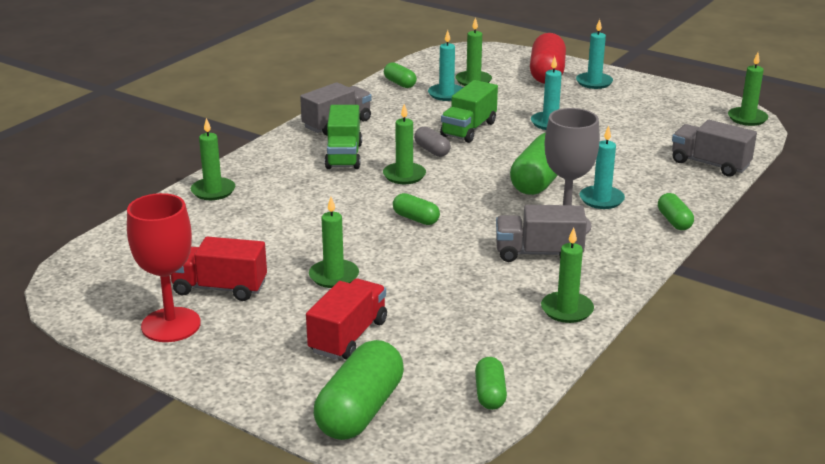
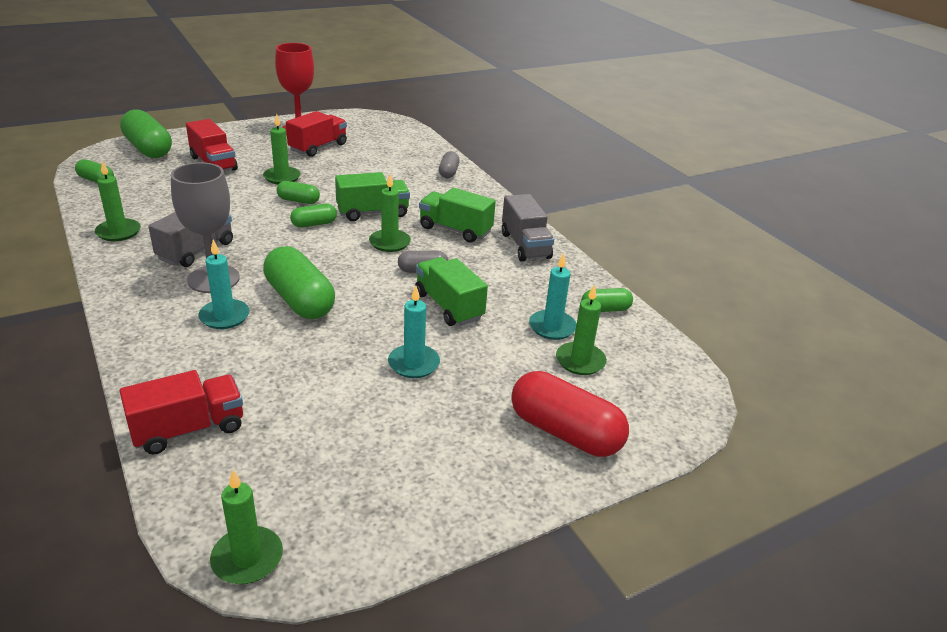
camera: 115 degrees right, 5 degrees up
(213, 191) = (448, 172): green candle -> grey capsule
(356, 200) = (373, 212): none -> green truck
(594, 82) = (503, 463): turquoise candle -> none
(674, 221) = (134, 336): green capsule -> green capsule (298, 201)
(710, 164) = (188, 429): grey truck -> red truck

